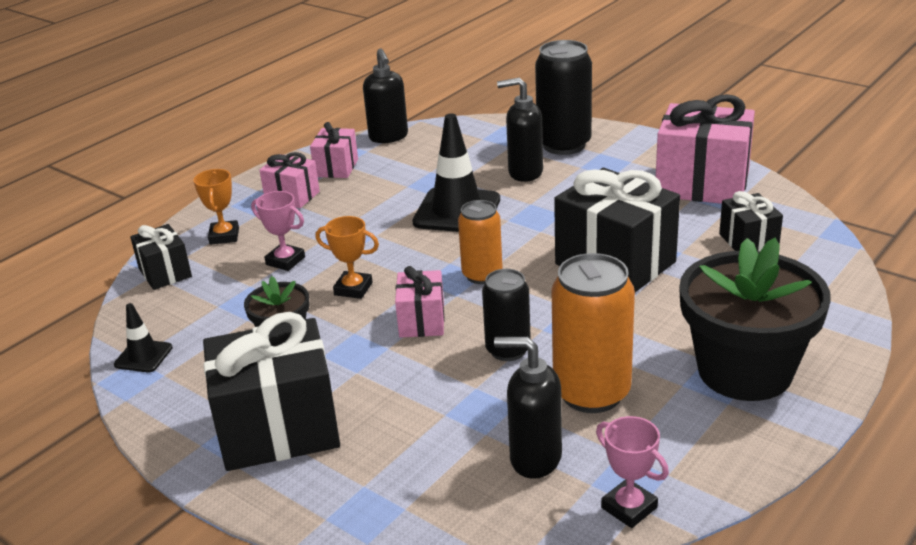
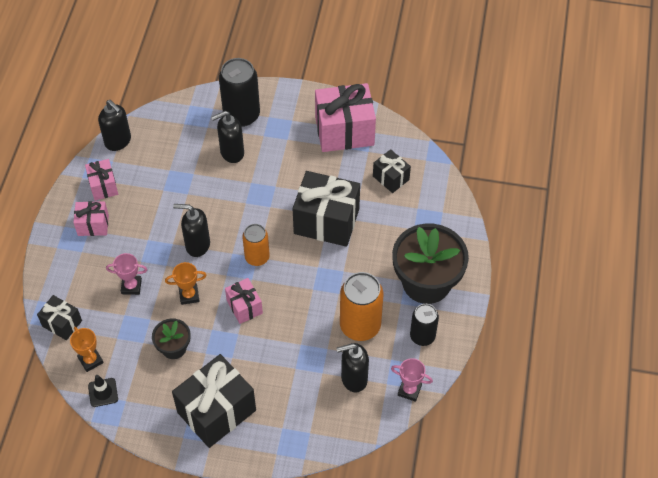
camera: 30 degrees left, 25 degrees up
(224, 236) = (75, 278): orange trophy -> orange trophy (90, 360)
(407, 243) = (197, 245): none -> black soap dispenser
(457, 211) = (210, 205): black traffic cone -> none
(508, 350) = (303, 311): black can -> black can (422, 336)

